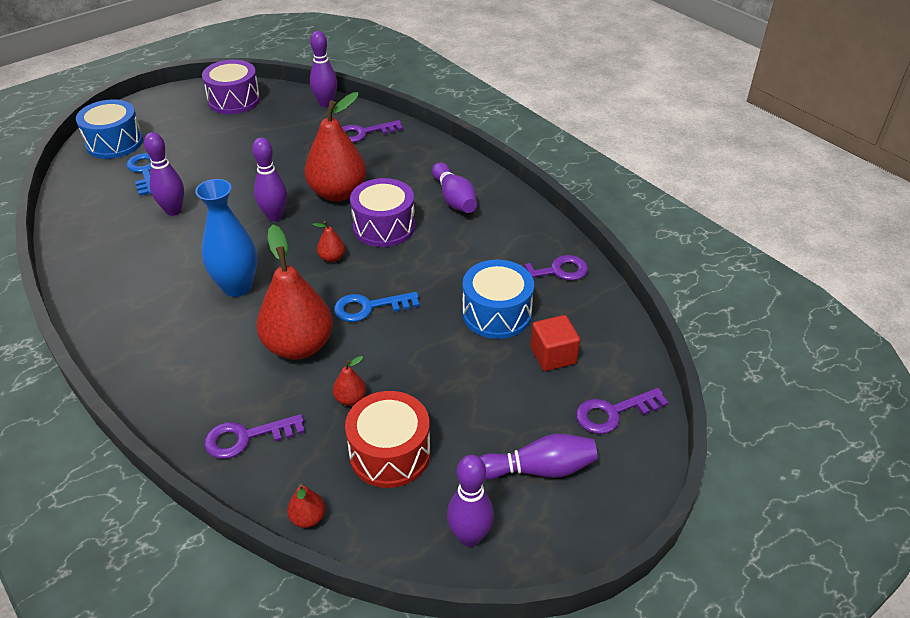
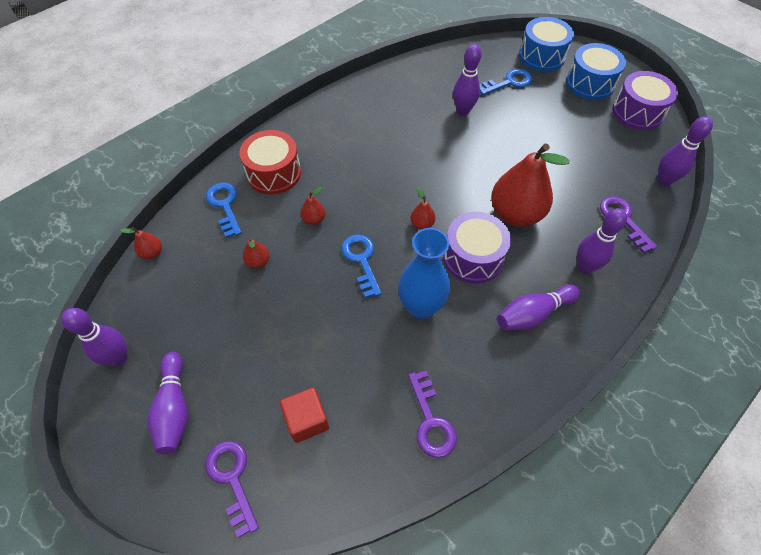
camera: 85 degrees right, 15 degrees up
(237, 287) = (377, 168): blue vase -> blue vase (421, 307)
(246, 438) = (225, 205): purple key -> blue key
(274, 216) = (470, 175): purple bowling pin -> purple bowling pin (585, 267)
(298, 346) = (314, 219): red pear -> red pear, size x0.42
(390, 453) = (202, 295): red drum -> red drum (274, 173)
(496, 313) = (361, 365): blue drum -> blue drum (590, 83)

